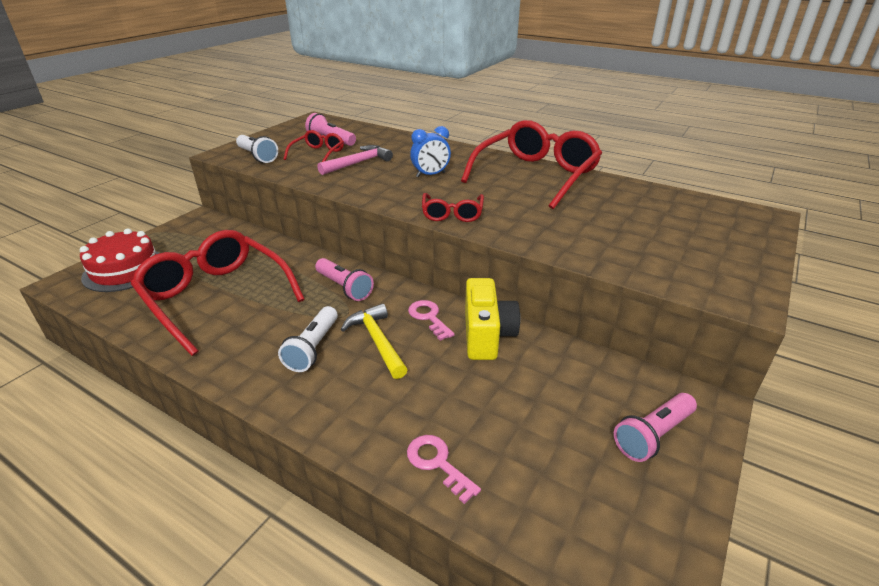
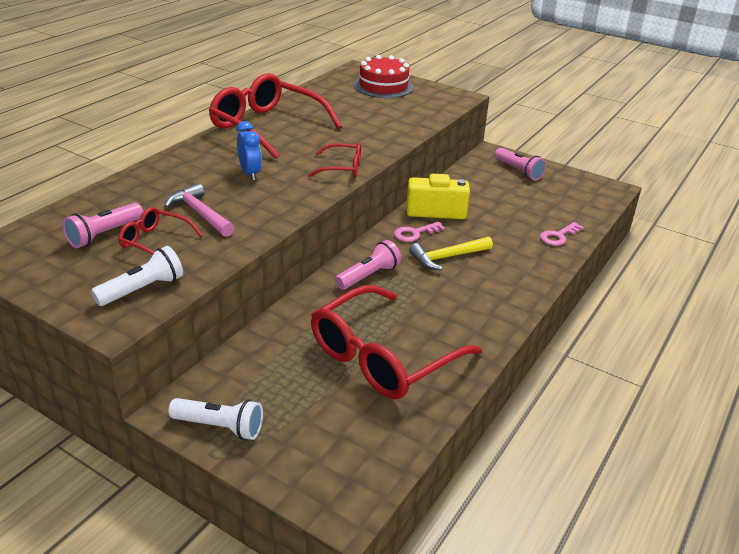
camera: 90 degrees left, 0 degrees up
(125, 270) = (317, 452): red cake -> red cake (383, 86)
(313, 348) = (459, 288): white flashlight -> white flashlight (220, 427)

